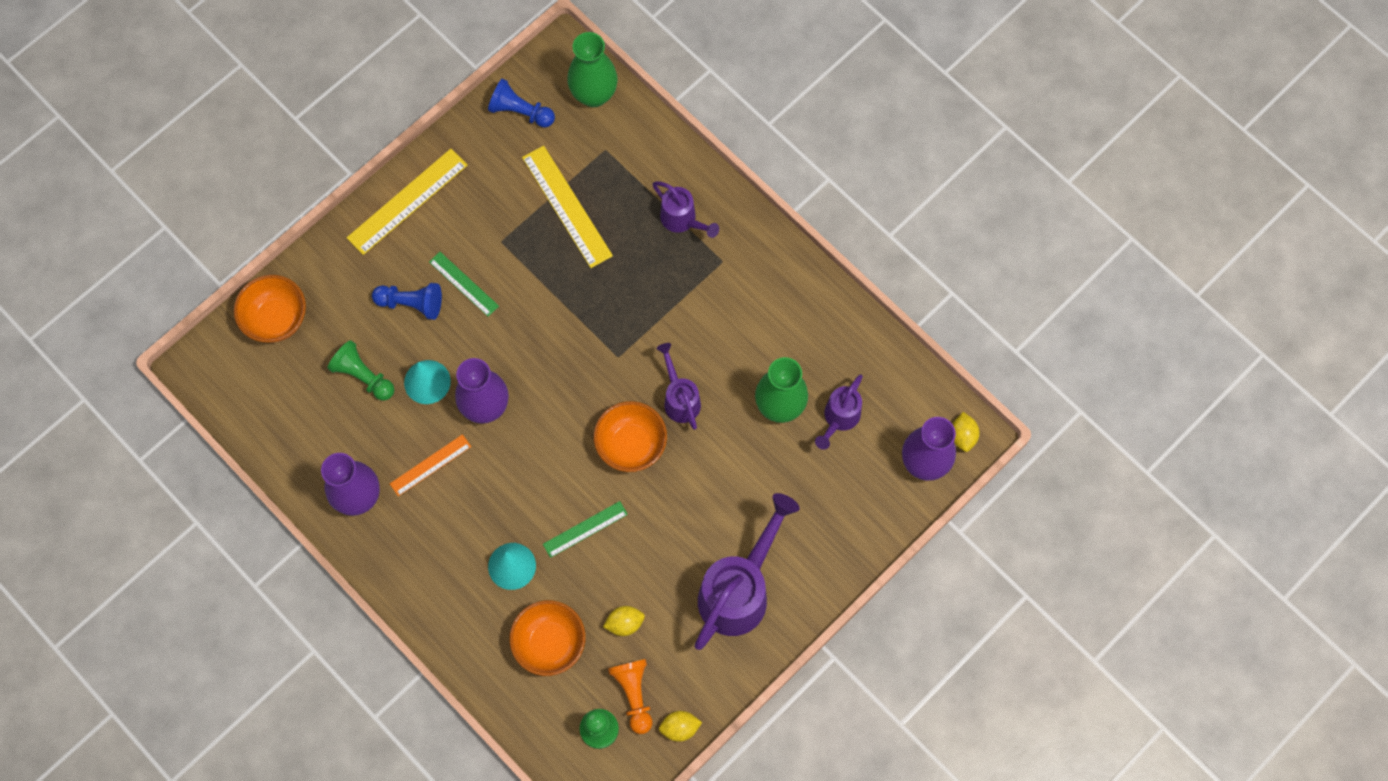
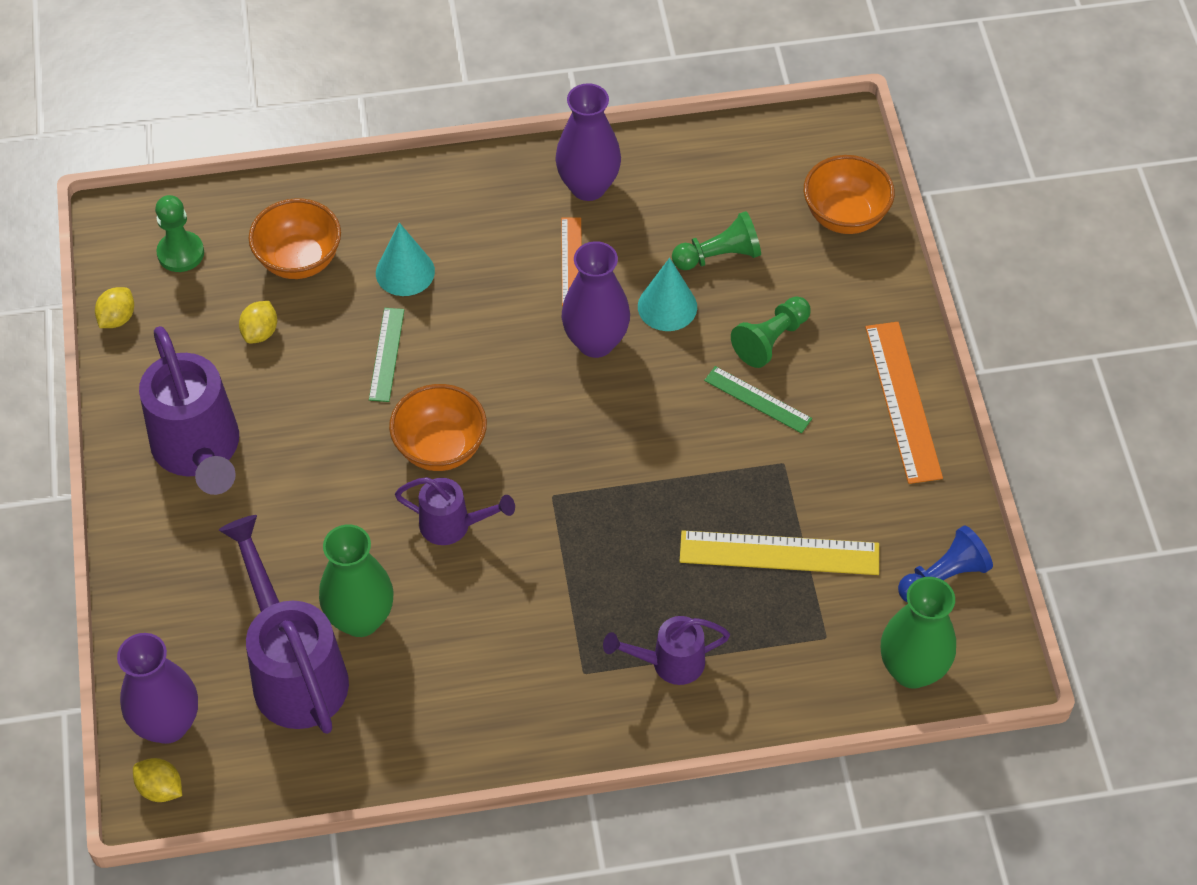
camera: 125 degrees right, 15 degrees down
(407, 201) = (903, 401): yellow ruler -> orange ruler
(411, 303) = (771, 340): blue pawn -> green pawn
(464, 284) = (757, 400): green ruler -> green ruler turned 45 degrees clockwise
(634, 694) = (185, 300): orange pawn -> none
(839, 418) = (294, 670): purple watering can -> purple watering can, size x1.84

